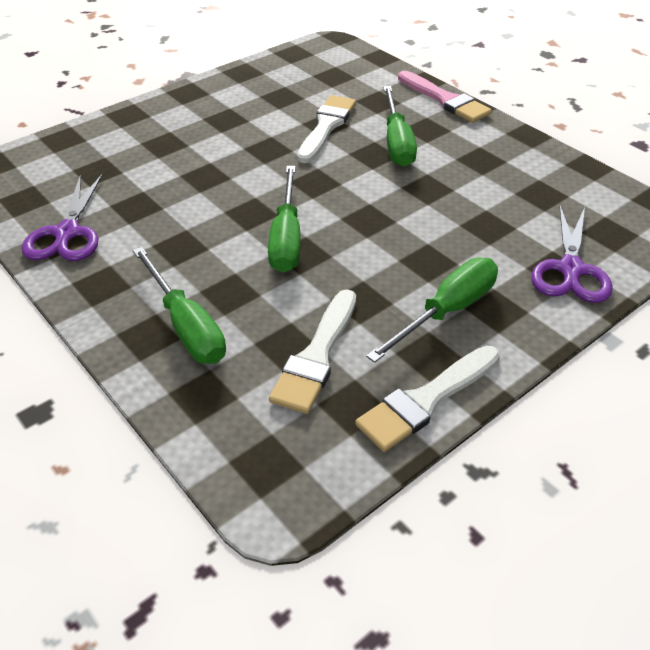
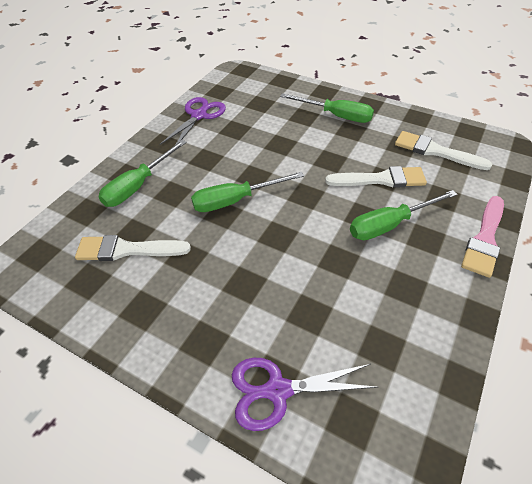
camera: 70 degrees right, 5 degrees up
(67, 233) = (199, 115): purple scissors -> purple scissors turned 135 degrees clockwise
(426, 400) = (98, 318): white brush -> white brush (435, 151)
(447, 311) = (191, 309): green screwdriver -> green screwdriver (336, 116)

